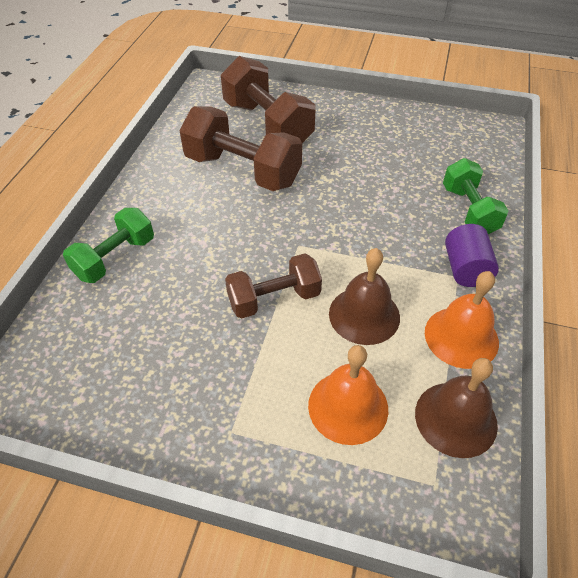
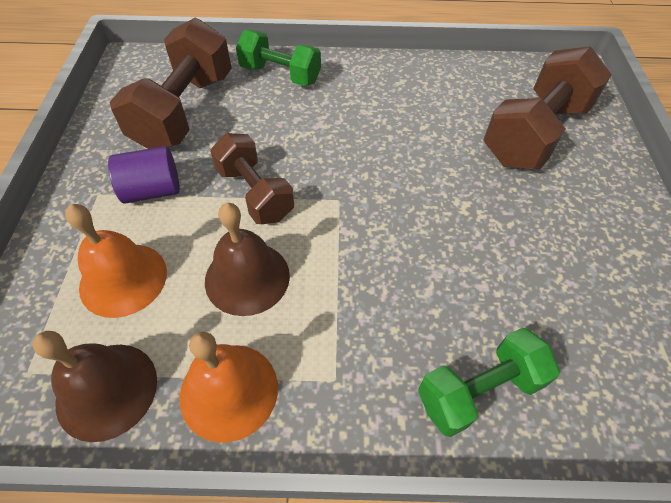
camera: 75 degrees right, 5 degrees up
(242, 170) = (439, 130): brown dumbbell -> brown dumbbell (185, 111)
(465, 269) = (352, 391): purple cylinder -> purple cylinder (152, 190)

